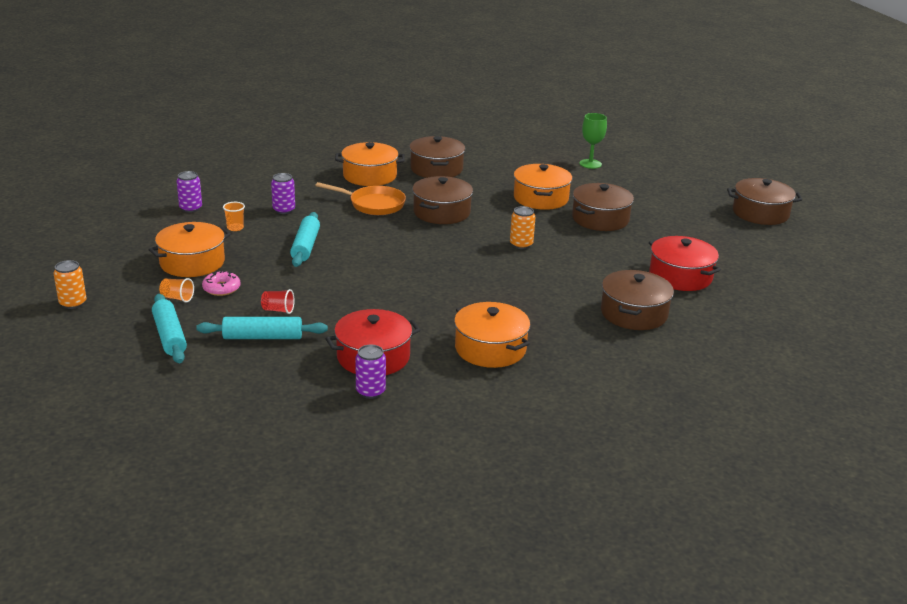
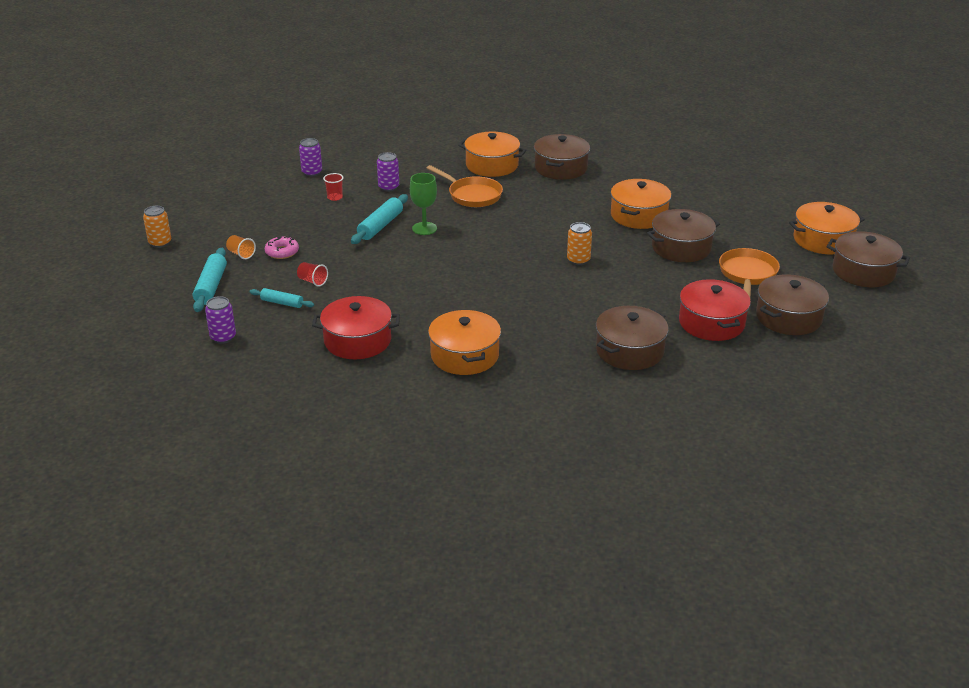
camera: 25 degrees right, 5 degrees up
(192, 262) = (276, 224): orange pot -> orange pot (823, 240)
(235, 228) = (335, 197): orange cup -> red cup
(263, 337) = (282, 303): turquoise rolling pin -> turquoise rolling pin, size x0.62
(370, 391) = (331, 371): purple can -> purple can (223, 337)
(442, 212) = (529, 214): brown pot -> brown pot (788, 317)
(590, 164) = (722, 186): green goblet -> green goblet (424, 228)
(673, 231) = (747, 274): none -> orange pan

